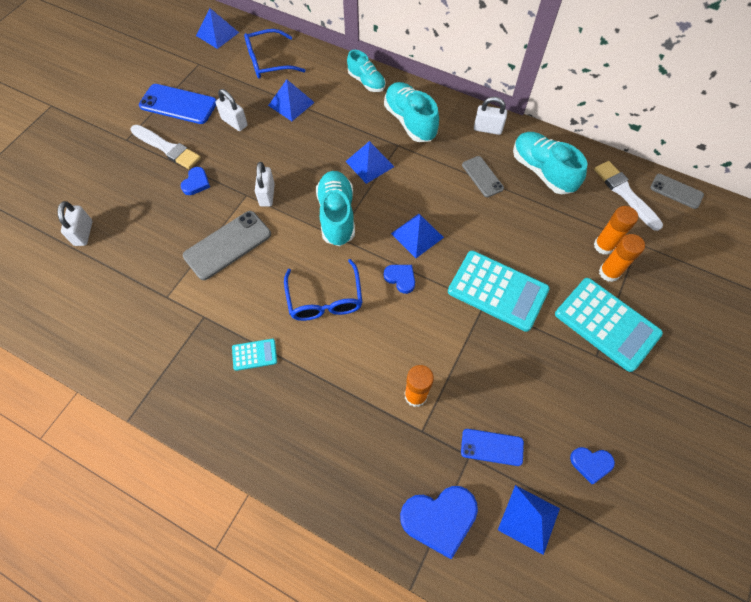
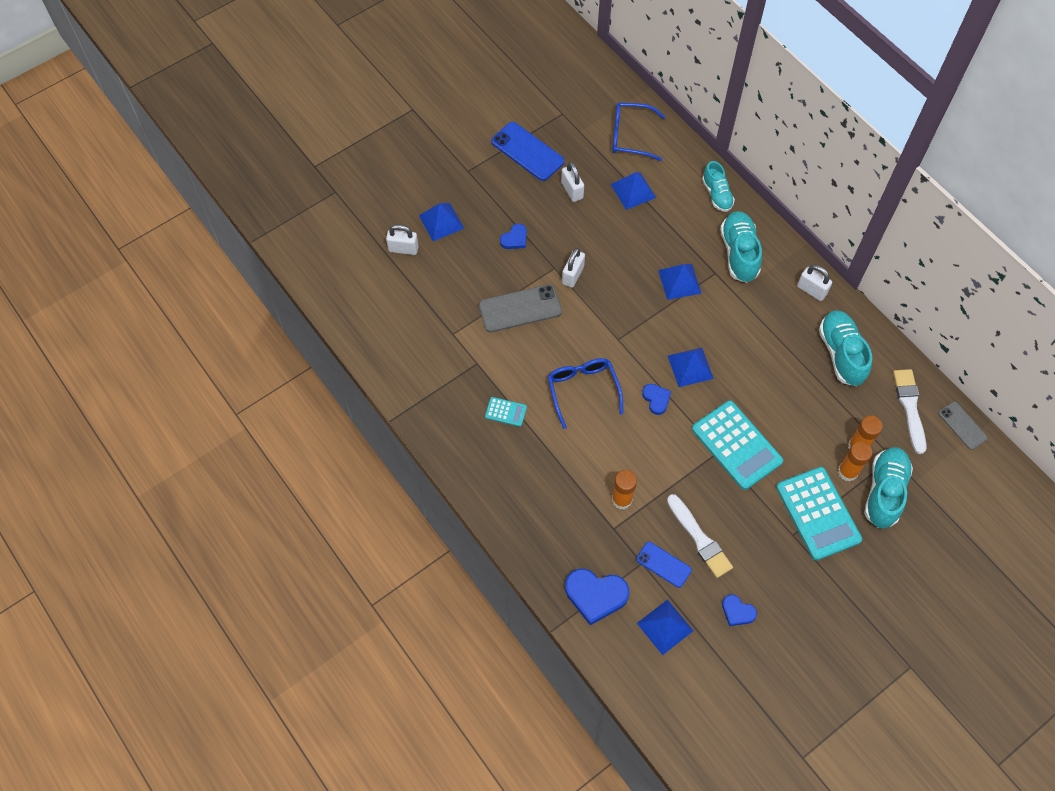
camera: 25 degrees right, 0 degrees up
(83, 233) = (403, 249): white padlock -> white padlock turned 75 degrees clockwise
(167, 148) = (501, 194): white brush -> white brush (699, 539)
(217, 34) = (593, 85): blue pyramid -> blue pyramid (441, 221)
(325, 299) = (583, 390): blue glasses -> blue glasses turned 150 degrees clockwise
(337, 215) = (626, 319): turquoise shoe -> turquoise shoe (884, 492)
(482, 177) = (780, 336): grey phone -> none

